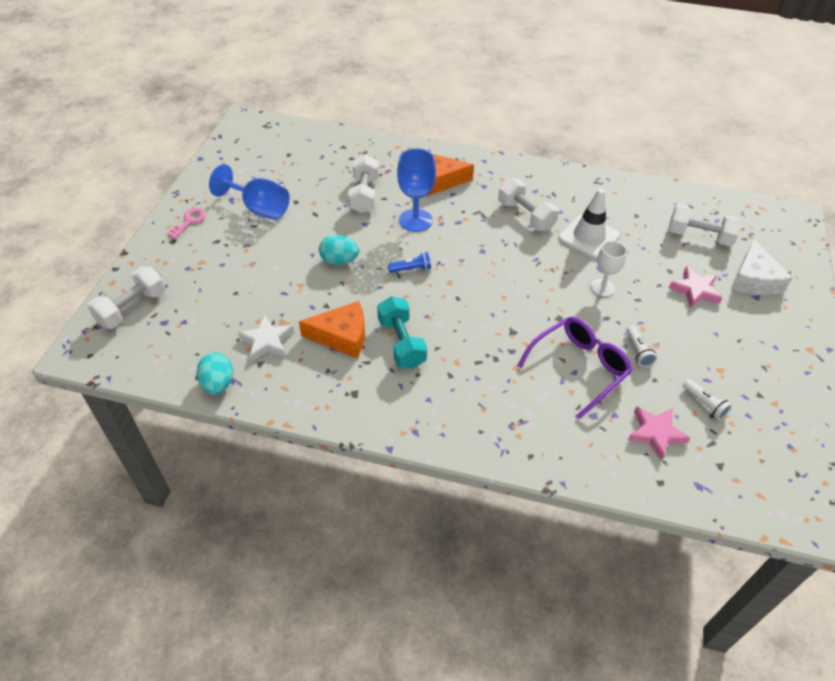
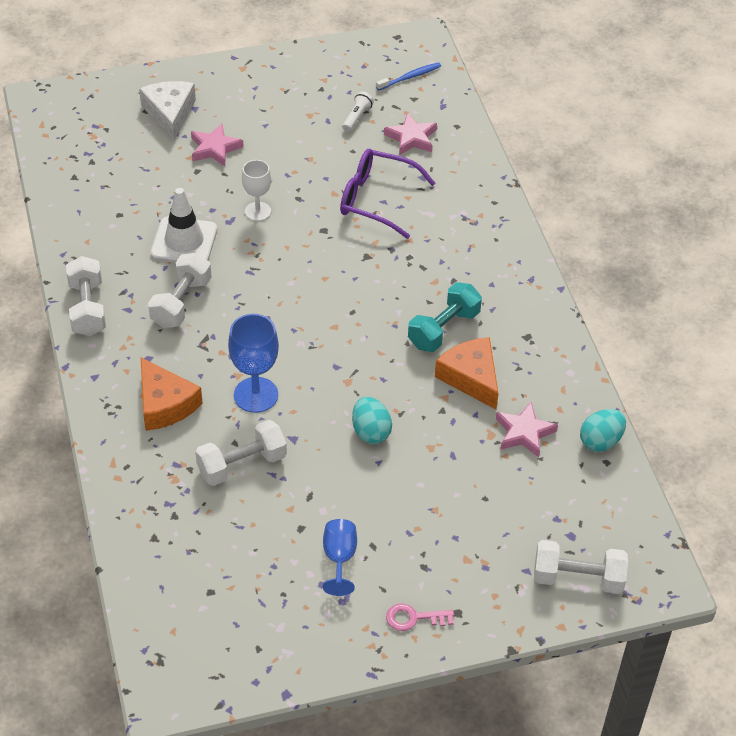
camera: 120 degrees left, 0 degrees up
(259, 208) = (339, 558): blue goblet -> blue goblet, size x0.65
(267, 341) = (524, 432): white star -> pink star
(411, 269) = (338, 365): blue flashlight -> none
(638, 351) = (326, 168): white flashlight -> none
(699, 236) = (125, 161): white dumbbell -> white dumbbell (87, 308)
(753, 279) = (170, 113): white cheese -> white cheese turned 75 degrees counterclockwise
(759, 479) = (410, 77): none -> blue toothbrush

